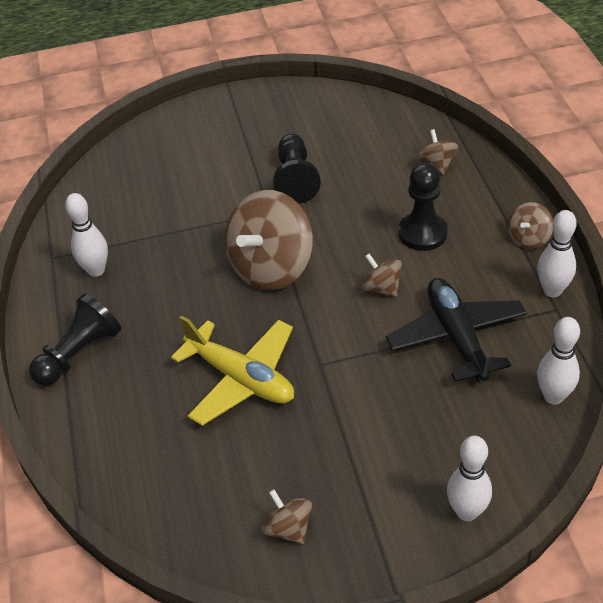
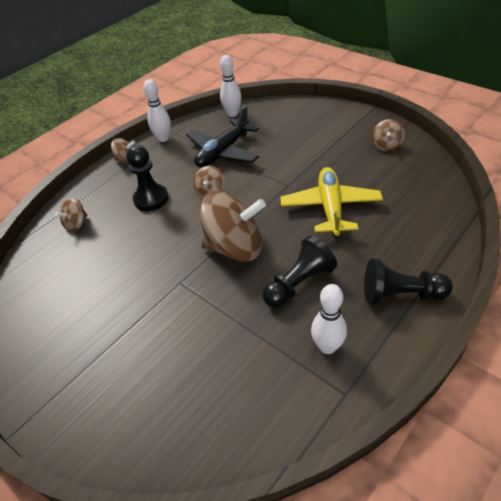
camera: 125 degrees left, 0 degrees up
(295, 179) = (135, 288): black pawn -> black pawn (299, 283)
(467, 512) = (317, 109): white bowling pin -> none

